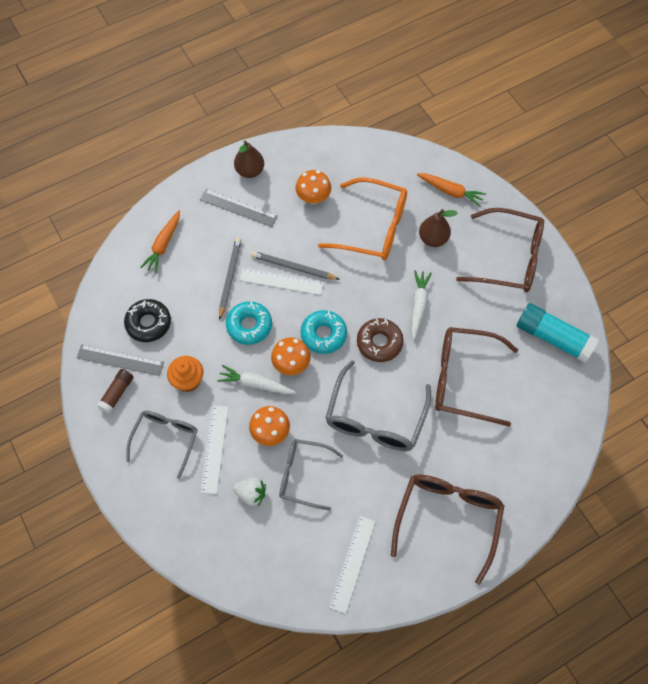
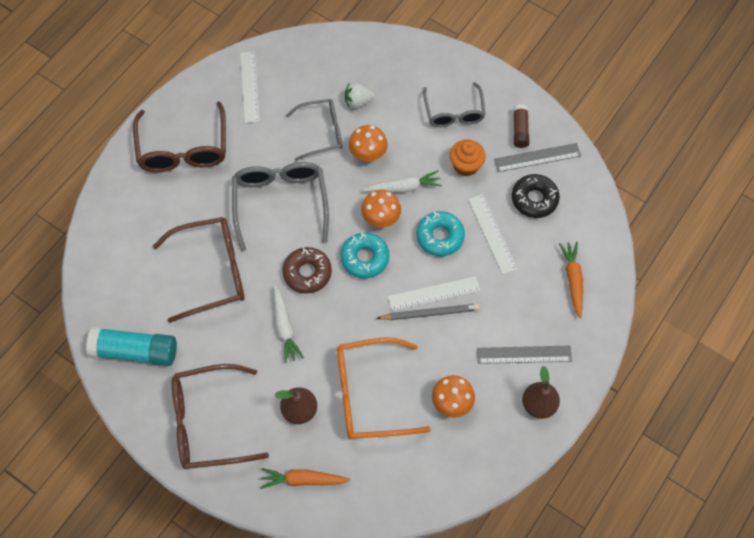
camera: 155 degrees right, 0 degrees up
(214, 449) = (408, 122): white ruler -> white ruler (492, 233)
(229, 278) = (487, 275): grey pencil -> none

